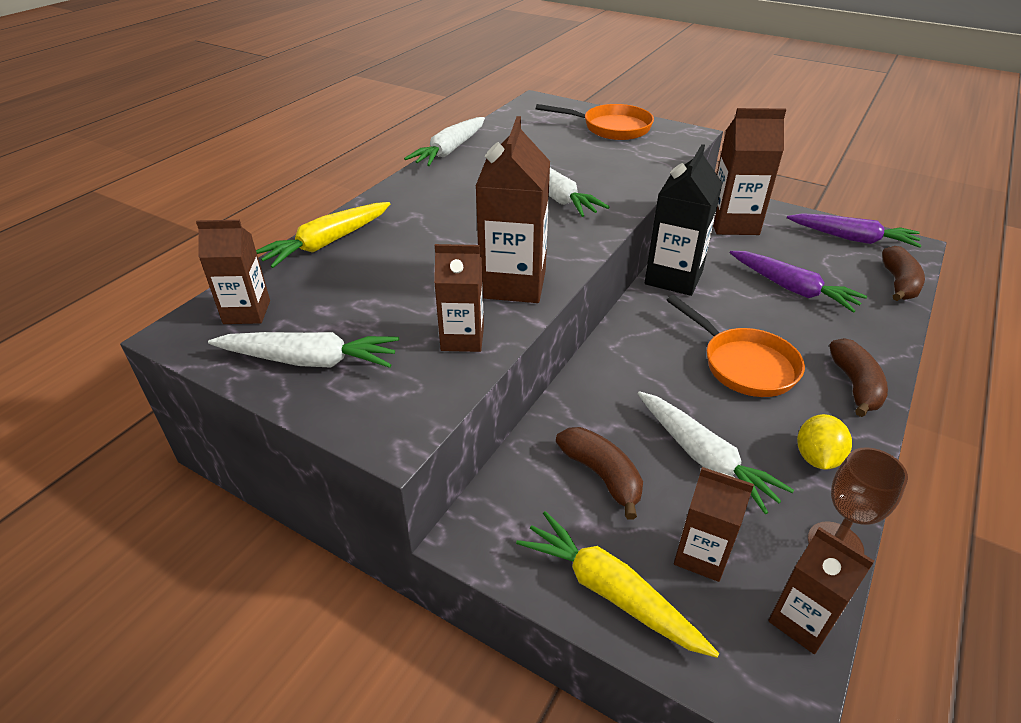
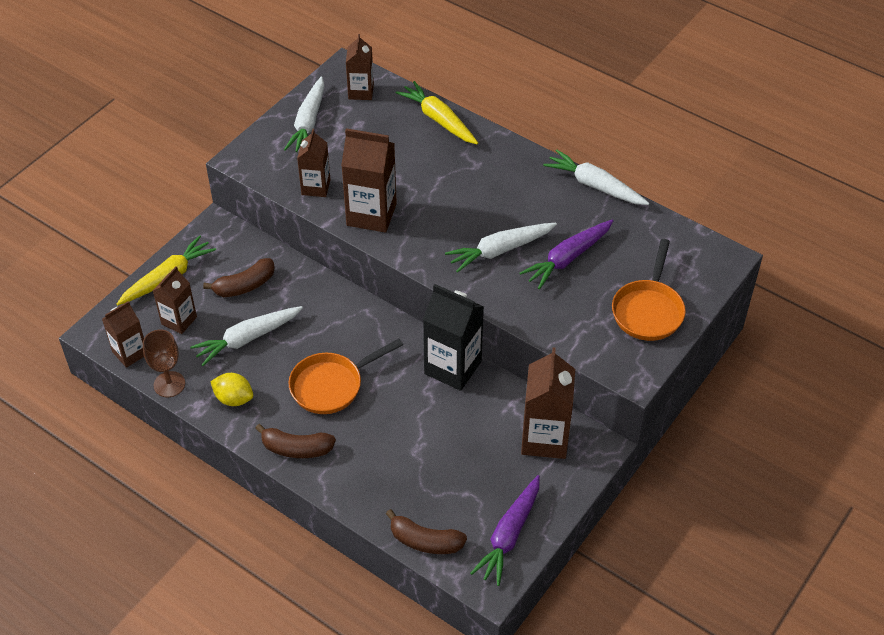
camera: 95 degrees right, 10 degrees up
(792, 288) = (426, 451): purple carrot -> purple carrot (567, 258)

